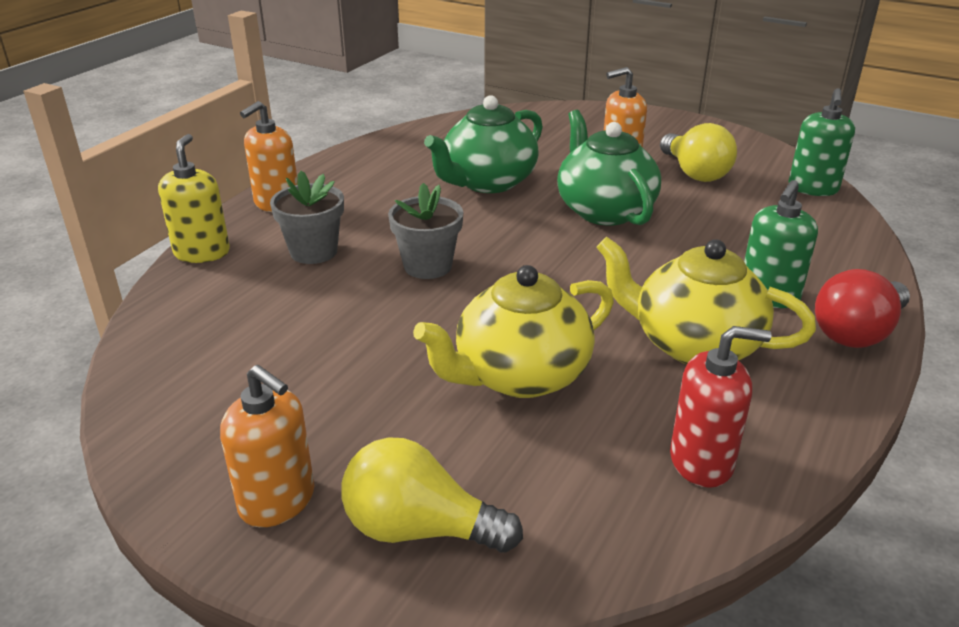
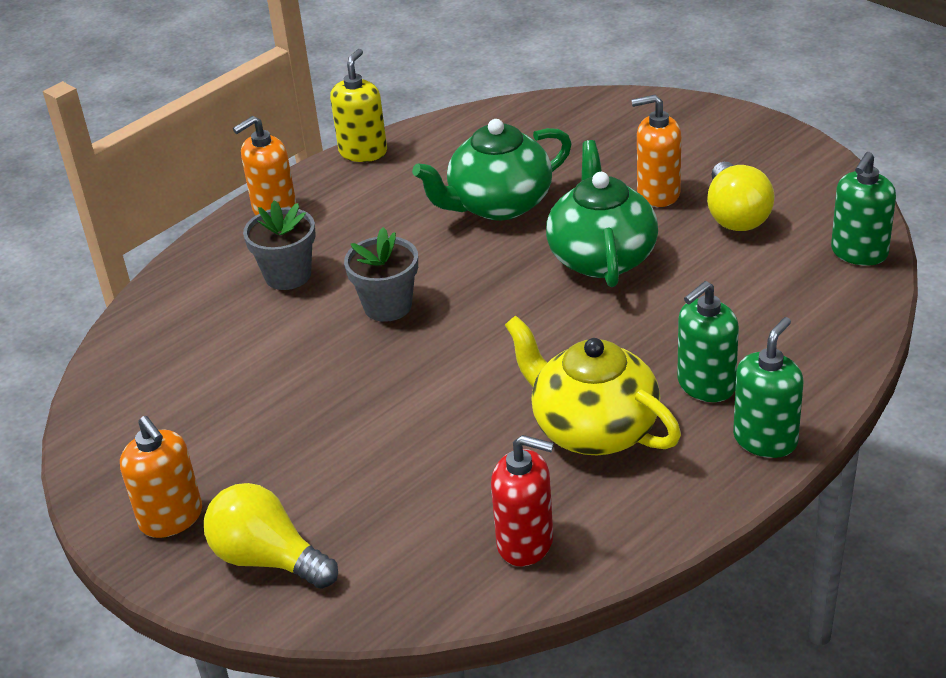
camera: 20 degrees right, 5 degrees up
(202, 252) = (186, 264): yellow soap dispenser -> yellow soap dispenser (363, 152)
(519, 375) = (414, 437): yellow teapot -> none
(857, 332) = (765, 439): red light bulb -> green soap dispenser

